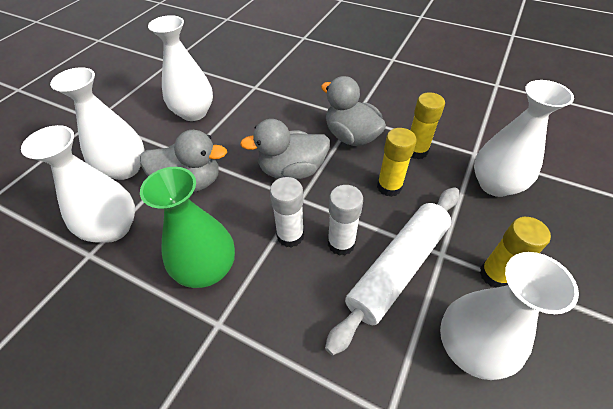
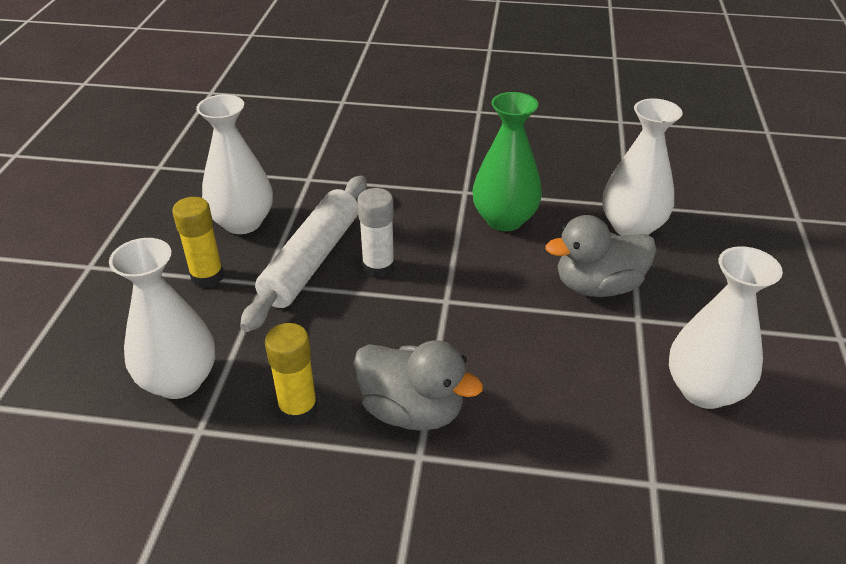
camera: 160 degrees right, 10 degrees down
(125, 169) = (697, 282): white vase -> none
(290, 235) = (438, 262): white glue stick -> none
(292, 170) = (477, 332): grey duck -> none
(389, 187) = (334, 341): yellow glue stick -> none

